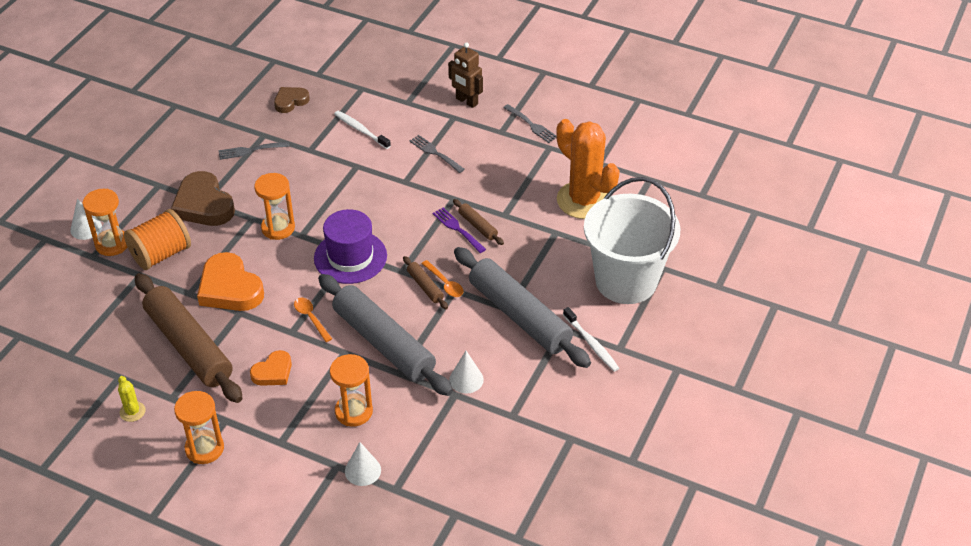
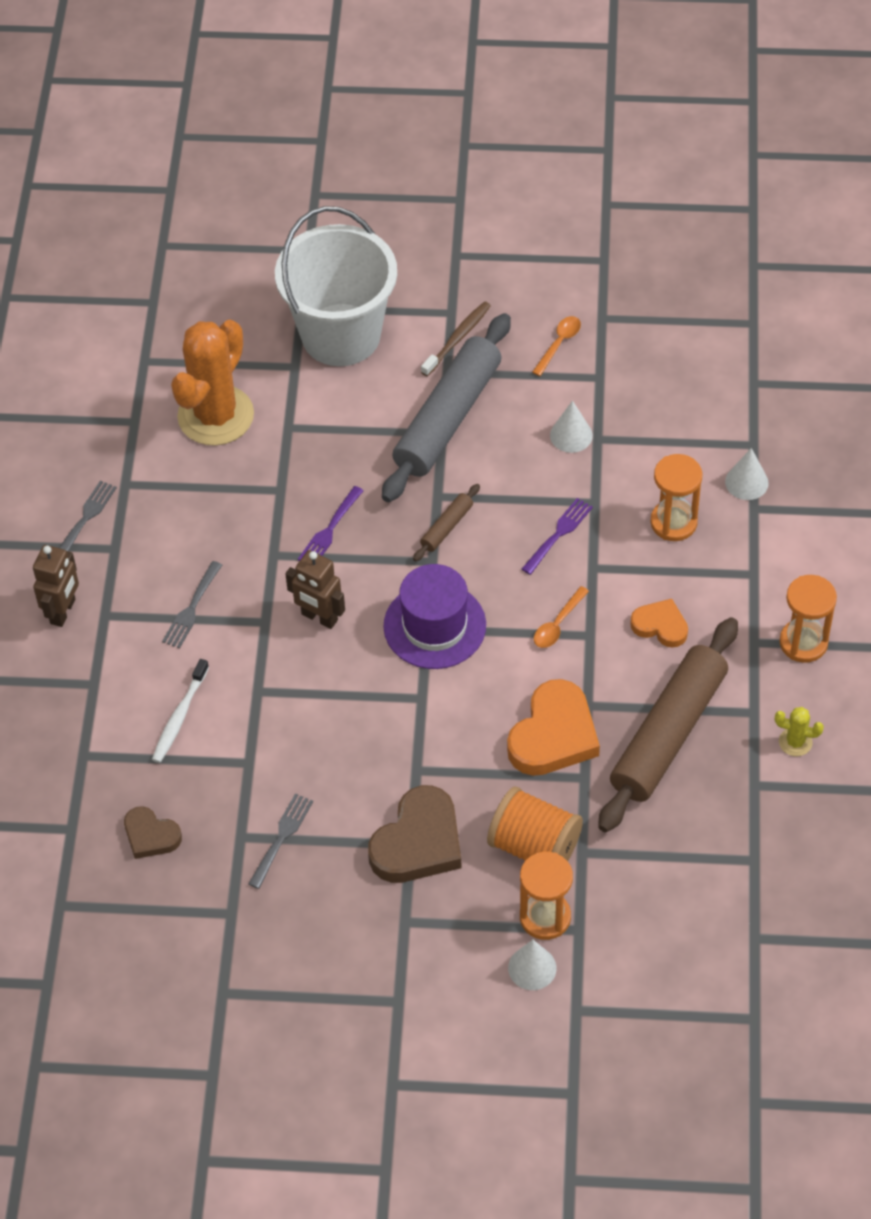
camera: 110 degrees left, 10 degrees up
(132, 411) = (795, 742): yellow cactus -> yellow cactus turned 60 degrees clockwise
(250, 150) = (282, 837): grey fork -> grey fork turned 120 degrees counterclockwise
(278, 228) = (421, 730): orange hourglass -> none
(383, 343) = (558, 534): grey rolling pin -> purple fork
(392, 206) = (319, 617): none -> brown robot
(445, 283) = (432, 509): orange spoon -> orange spoon (559, 344)
(477, 226) = (314, 510): brown rolling pin -> none
(591, 344) = (457, 338): white toothbrush -> brown toothbrush

